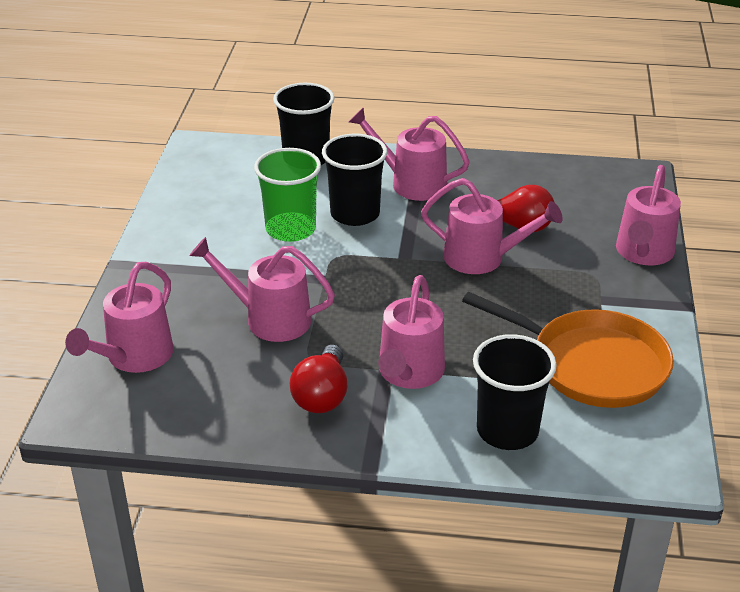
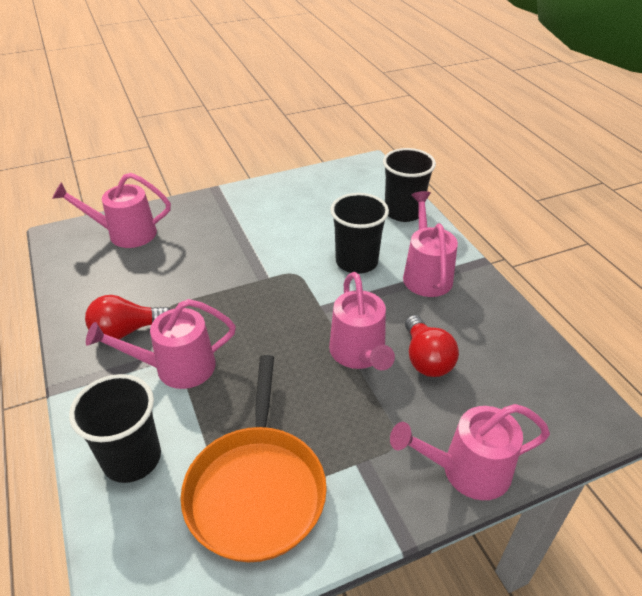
camera: 60 degrees right, 5 degrees up
(269, 319) = (199, 272): pink watering can -> none
(290, 229) = (310, 240): green cup -> none

